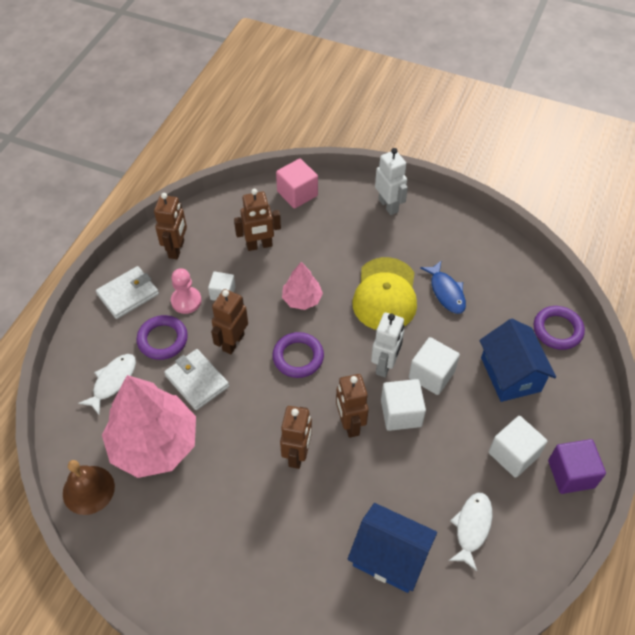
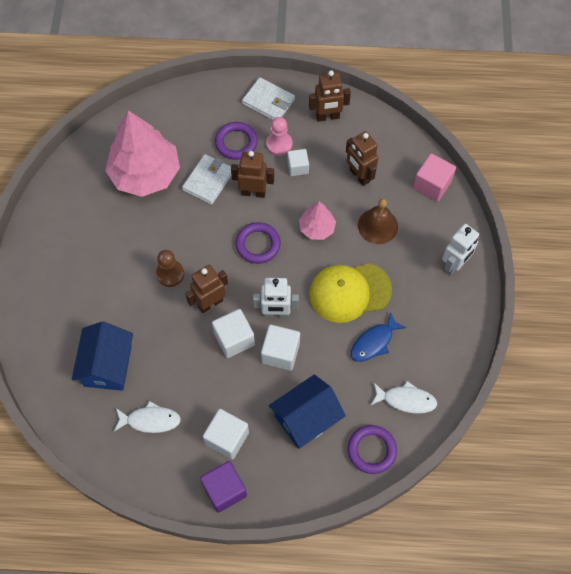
camera: 70 degrees right, 10 degrees up
(88, 490) = (96, 148): brown bell -> brown bell (377, 226)
(112, 381) = (186, 125): white fish -> white fish (406, 400)
(297, 454) = (170, 274): brown robot -> brown pawn

